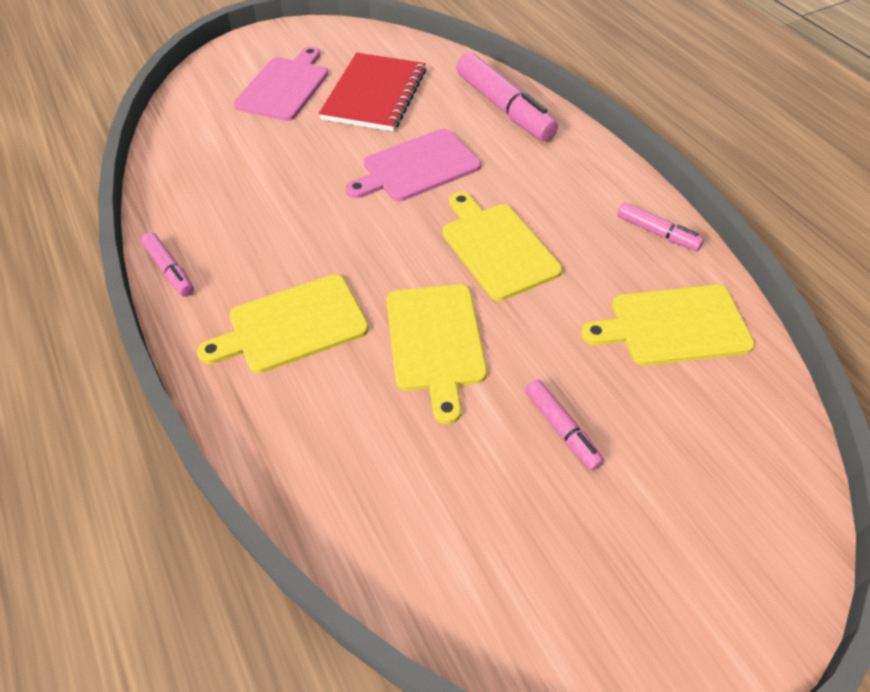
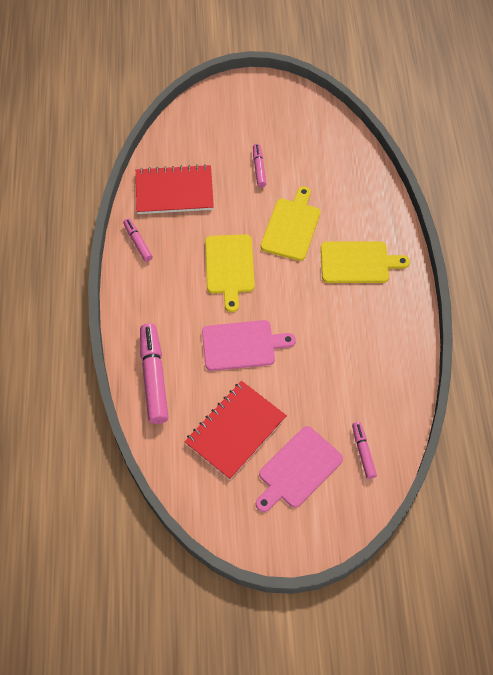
camera: 155 degrees left, 10 degrees up
(169, 270) = (415, 323): pink marker -> pink marker (363, 452)
(673, 326) = (174, 191): yellow cutting board -> red notebook

